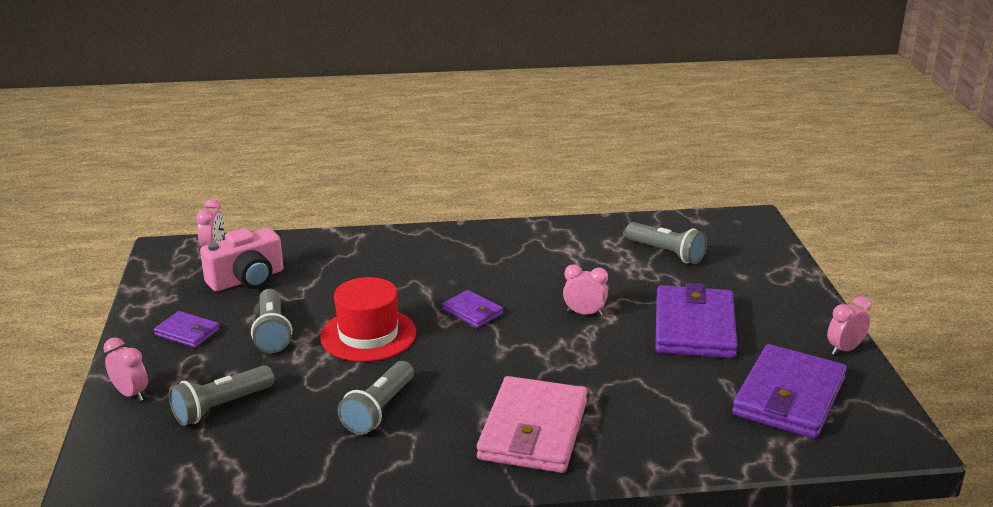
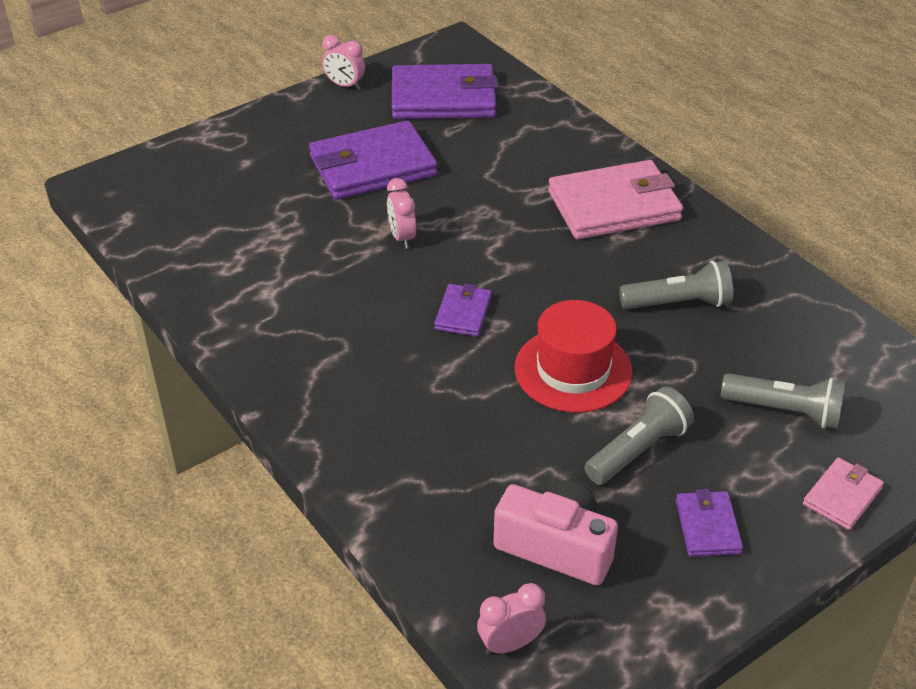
camera: 120 degrees left, 15 degrees up
(130, 394) = (842, 496): pink clock -> pink wallet
(666, 253) = (227, 221): grey flashlight -> none

